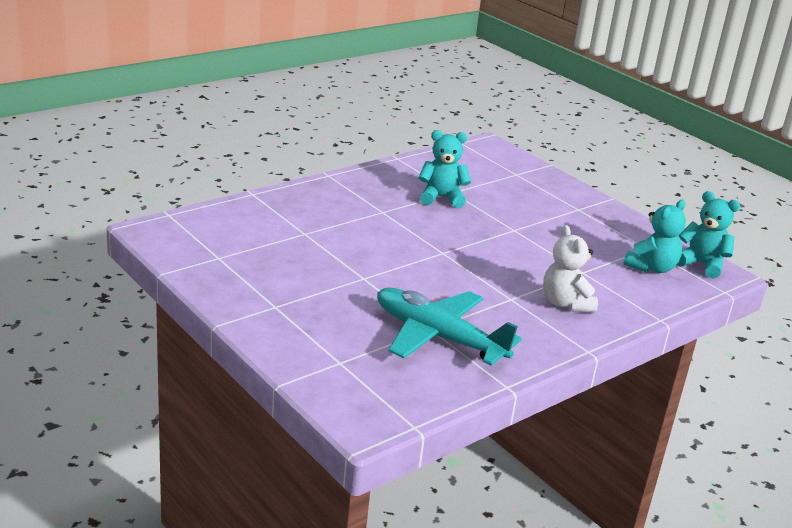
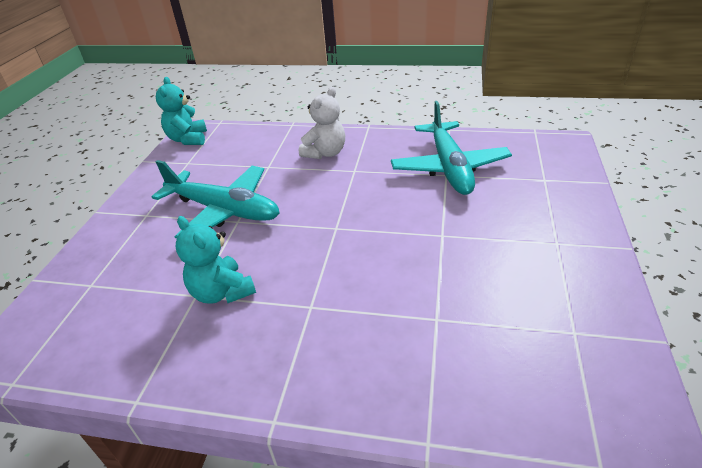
camera: 125 degrees left, 10 degrees up
(538, 231) = (223, 210): none -> turquoise plane
(651, 268) = (221, 150): turquoise teddy bear -> none

